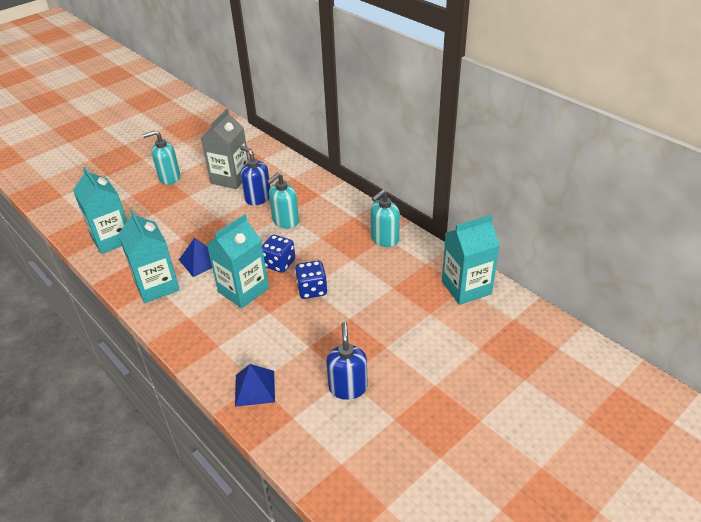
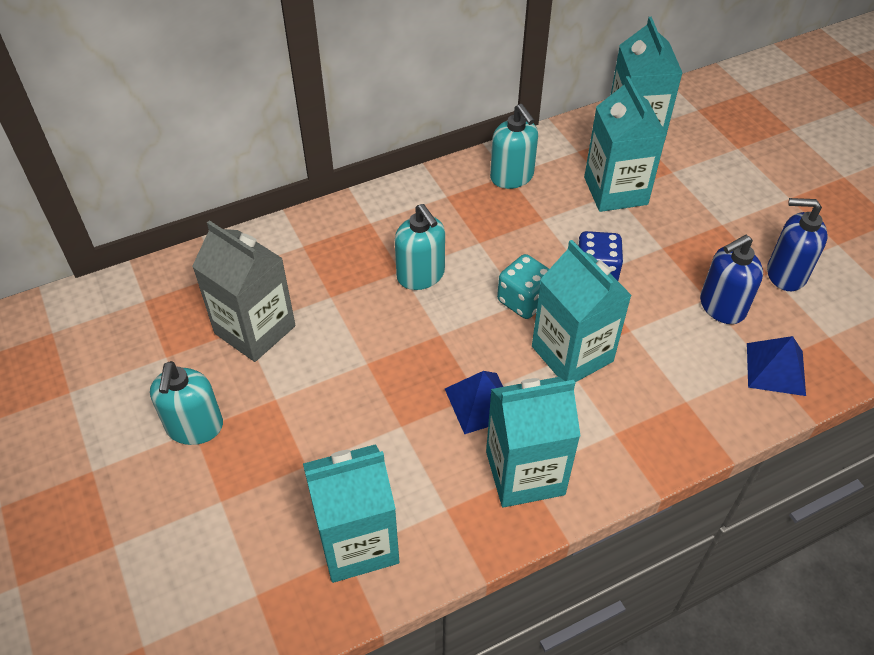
camera: 75 degrees left, 10 degrees up
(258, 198) = (338, 300): blue soap dispenser -> blue soap dispenser (721, 307)
(279, 263) = (524, 301): blue dice -> turquoise dice
(394, 287) = (615, 191): none -> turquoise carton

